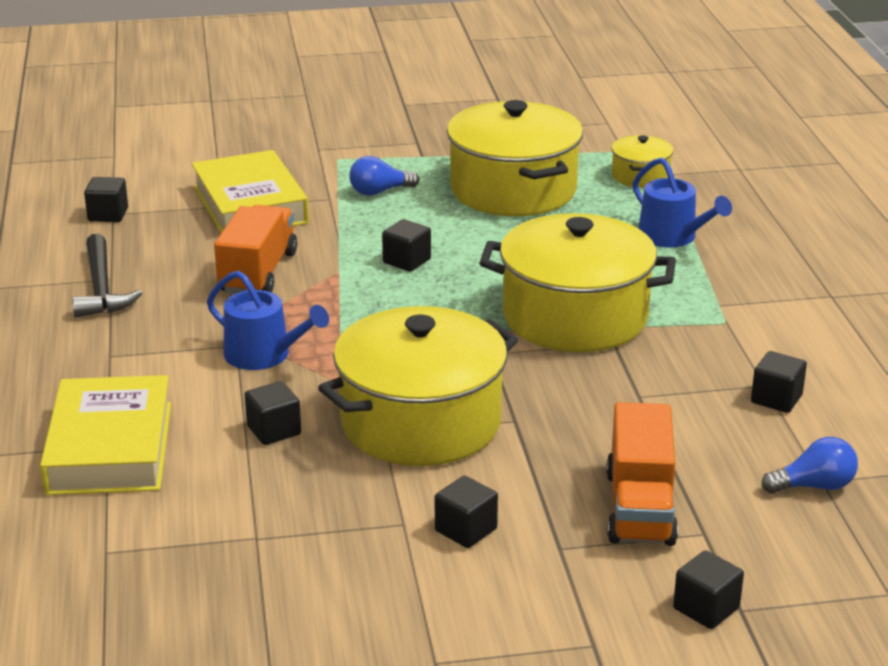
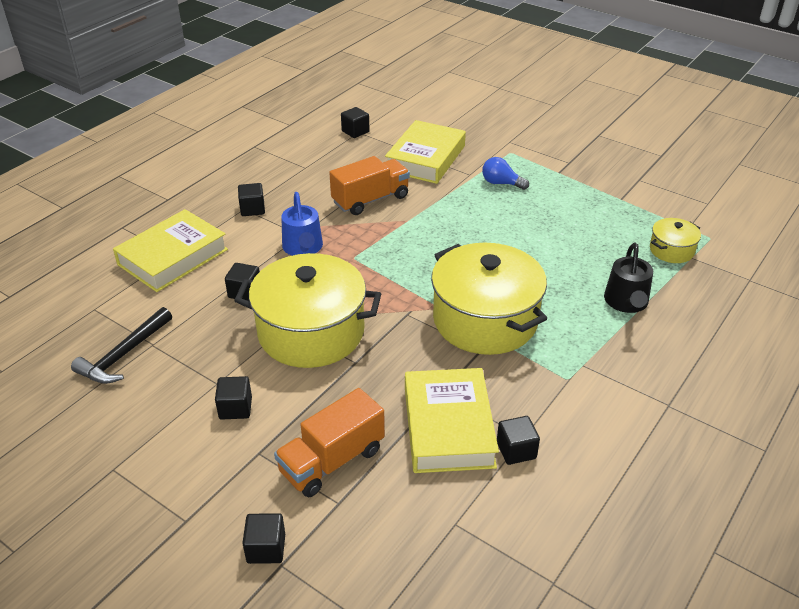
camera: 45 degrees right, 10 degrees up
(102, 288) = (293, 170): black hammer -> black hammer (124, 355)
(406, 261) = (450, 233): black cube -> black cube (252, 209)
(513, 190) = (577, 219): yellow pot -> none
(672, 237) = (626, 302): blue watering can -> black watering can
(692, 417) = (448, 427): none -> yellow book
(814, 486) = (444, 523): blue light bulb -> none

